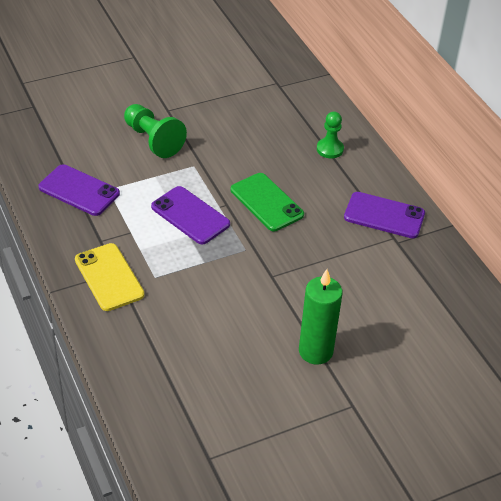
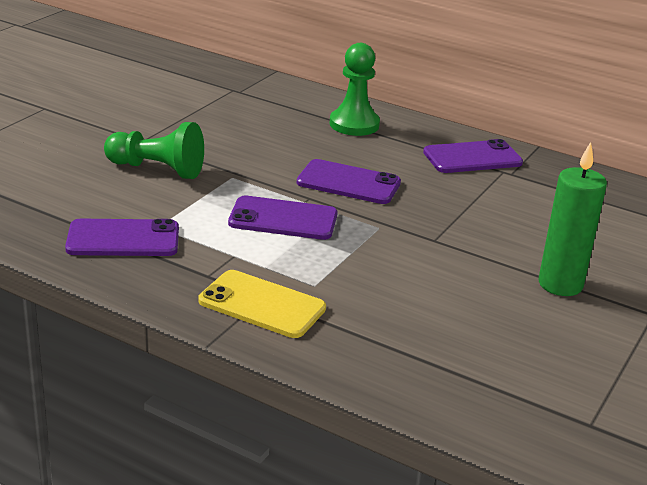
camera: 35 degrees left, 15 degrees down
(266, 202) = (348, 183): green phone -> purple phone
(330, 149) = (354, 124): green pawn -> green pawn, size x1.51

